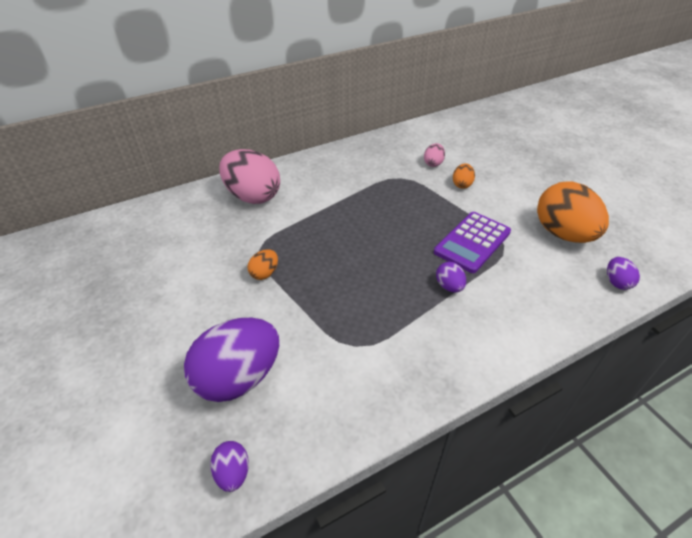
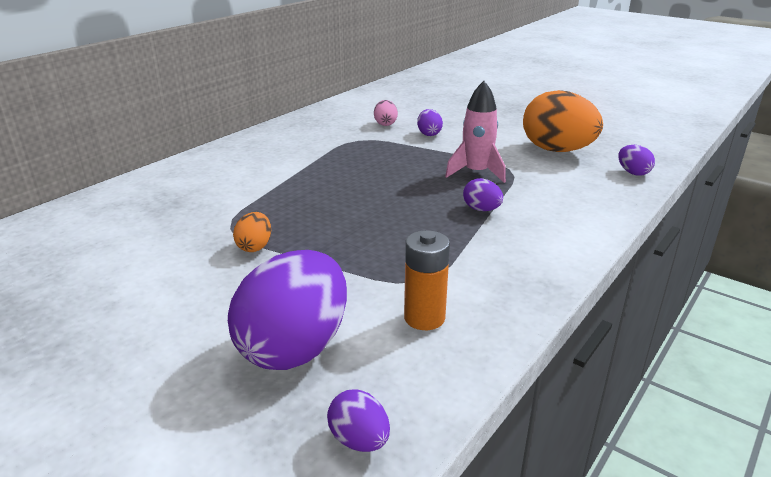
camera: 25 degrees left, 15 degrees down
(253, 196) = (185, 185): pink egg -> none
(336, 384) = (424, 318): none -> orange battery
(462, 184) = (429, 134): orange egg -> purple egg
(472, 242) = (476, 173): purple calculator -> pink rocket

